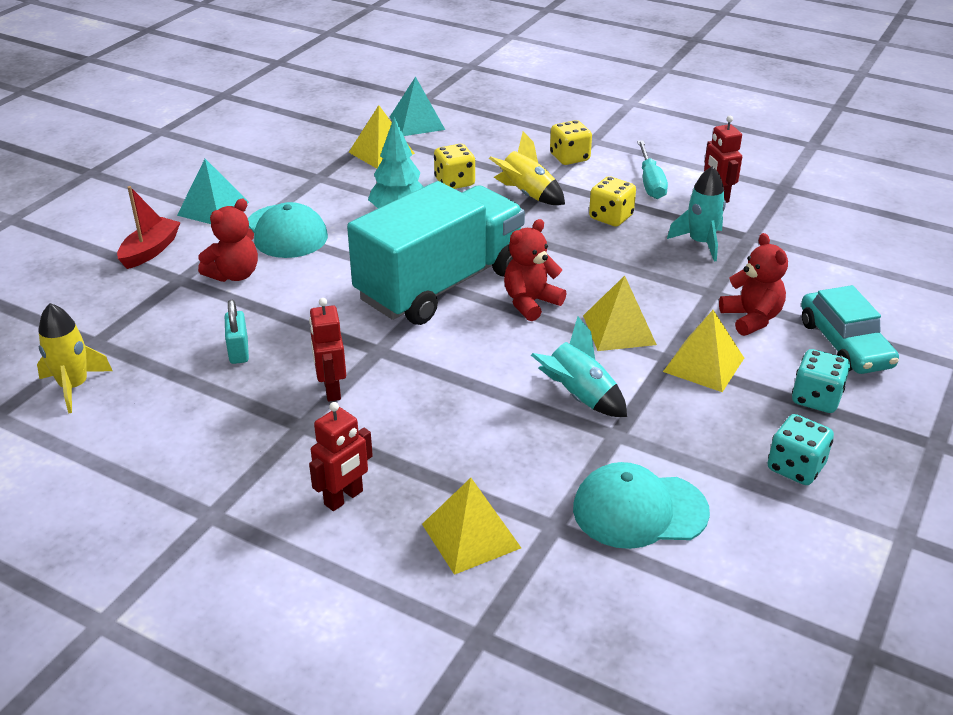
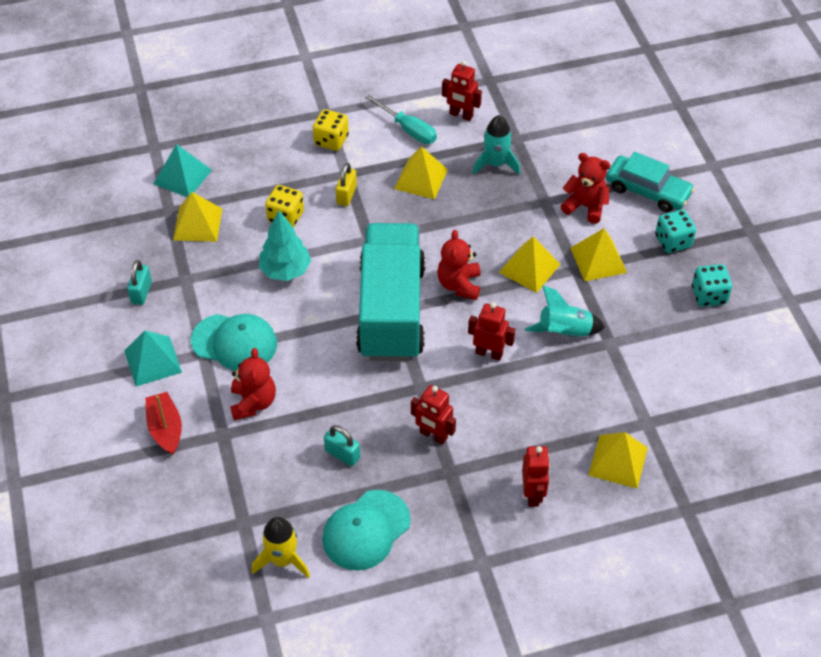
camera: 45 degrees left, 15 degrees up
(275, 168) = (141, 292): none -> turquoise padlock
(479, 365) = (489, 353): none -> red robot
(527, 195) = (346, 195): yellow rocket -> yellow padlock
(611, 217) = (421, 179): yellow dice -> yellow pyramid
(639, 510) = (672, 380): turquoise cap -> turquoise cap (366, 530)

